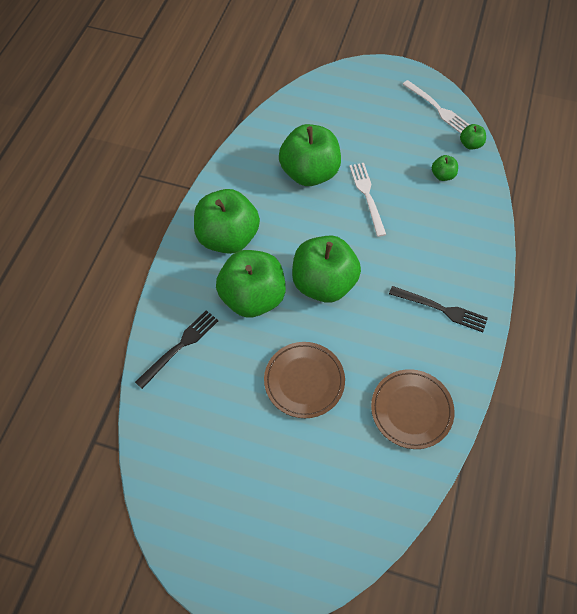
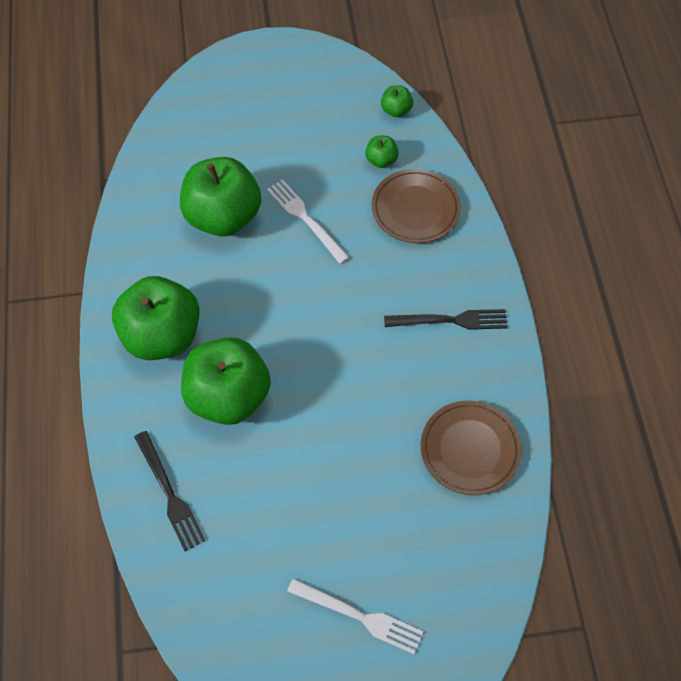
camera: 25 degrees left, 0 degrees up
(179, 347) = (169, 493): black fork -> black fork turned 135 degrees clockwise
(304, 381) = (336, 469): brown plate -> brown plate (415, 209)
(324, 283) = (304, 345): green apple -> none
(437, 108) = (337, 79): white fork -> white fork (359, 616)

